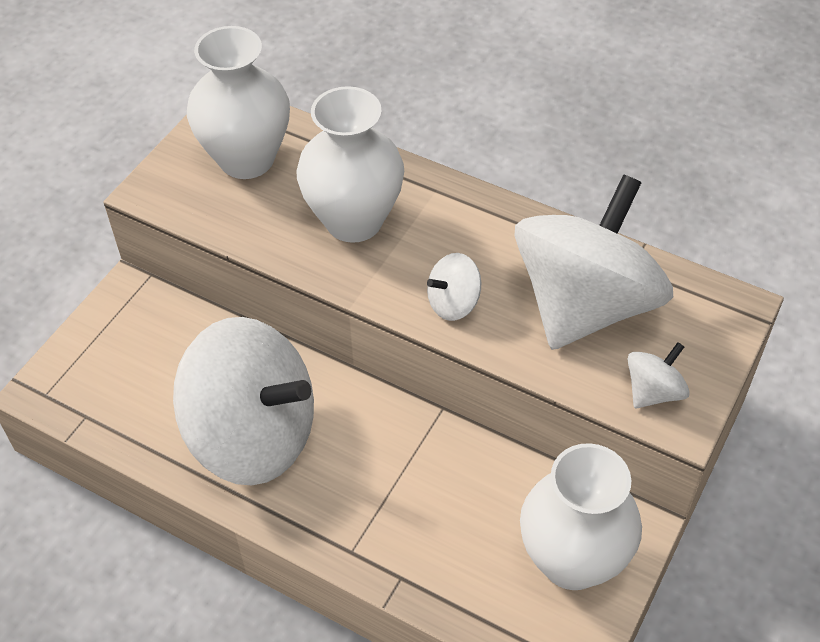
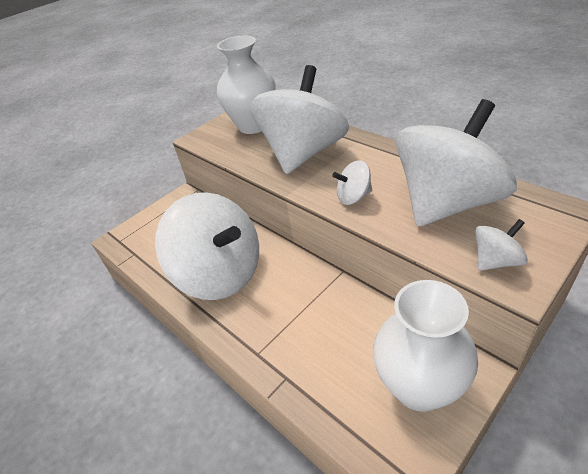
camera: 20 degrees right, 10 degrees down
(354, 221) = (303, 153): white vase -> white spinning top

